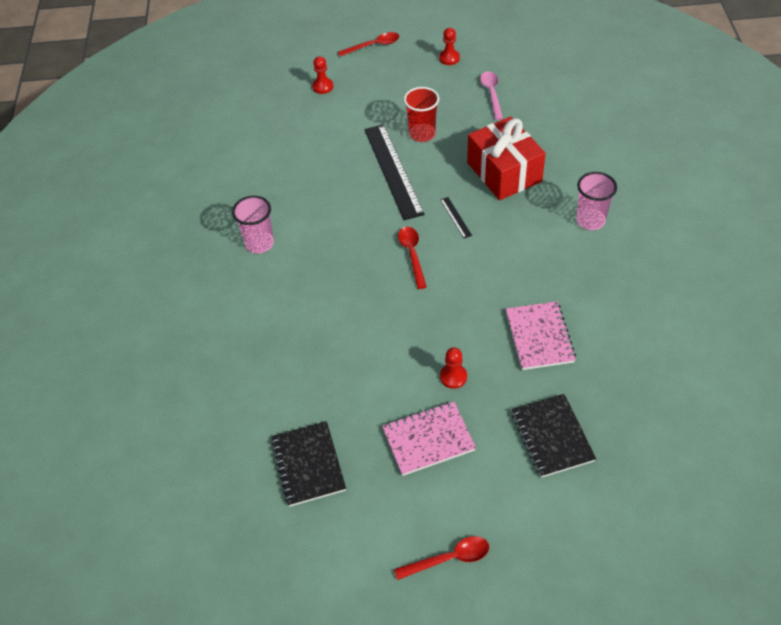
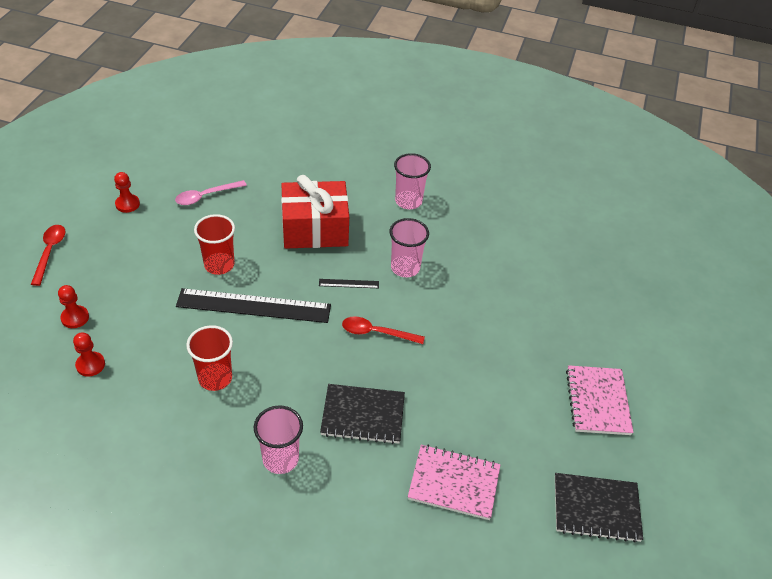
camera: 75 degrees left, 5 degrees down
(311, 179) = (215, 378): none -> red cup
(449, 558) = (721, 432): red spoon -> none
(453, 377) = (536, 357): red pawn -> red pawn (90, 365)
(491, 94) = (206, 196): pink spoon -> pink spoon turned 45 degrees counterclockwise
(501, 247) = (405, 268): none -> pink cup
(539, 337) = (518, 284): pink notebook -> pink notebook (454, 483)
(552, 436) = (621, 317): black notebook -> black notebook (363, 415)

